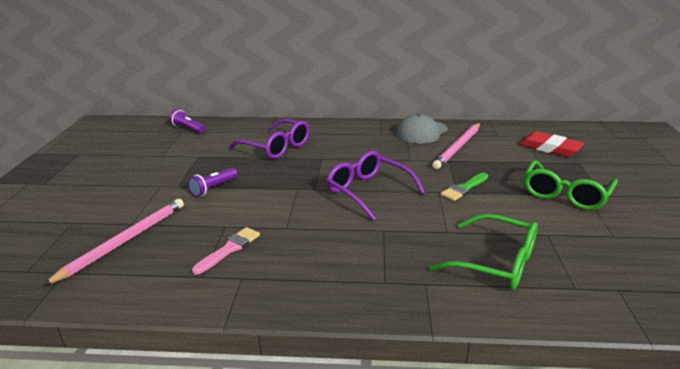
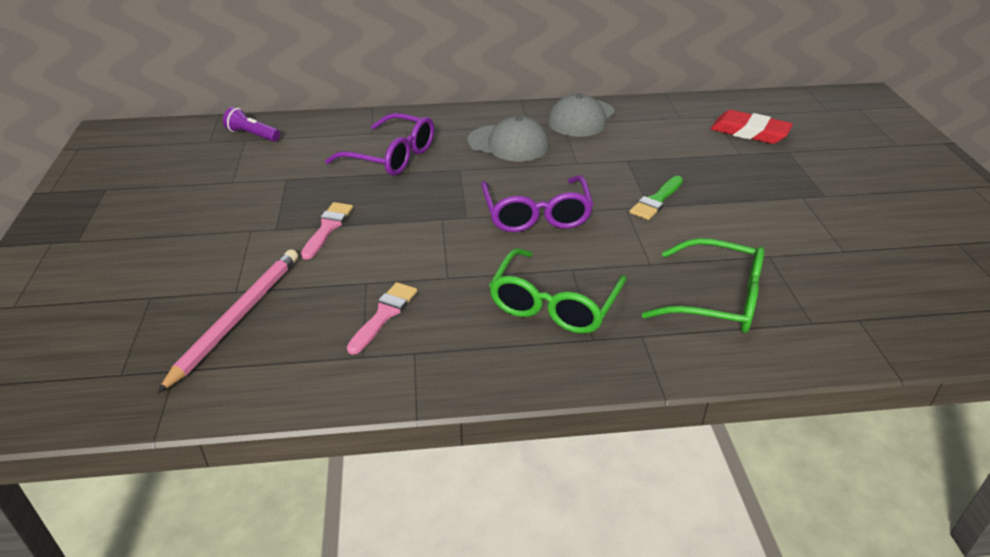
camera: 10 degrees left, 10 degrees up
(213, 188) = (328, 228): purple flashlight -> pink brush
(362, 144) = (508, 144): none -> grey cap
(368, 191) = (536, 215): purple glasses -> purple glasses turned 135 degrees counterclockwise
(458, 147) = (634, 139): pink pencil -> none
(565, 194) = (780, 199): green glasses -> green glasses (554, 304)

